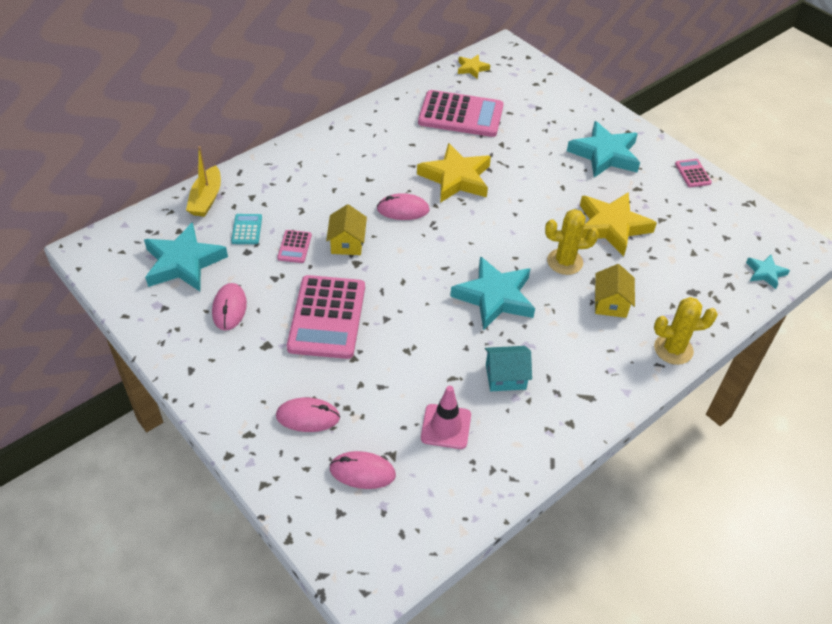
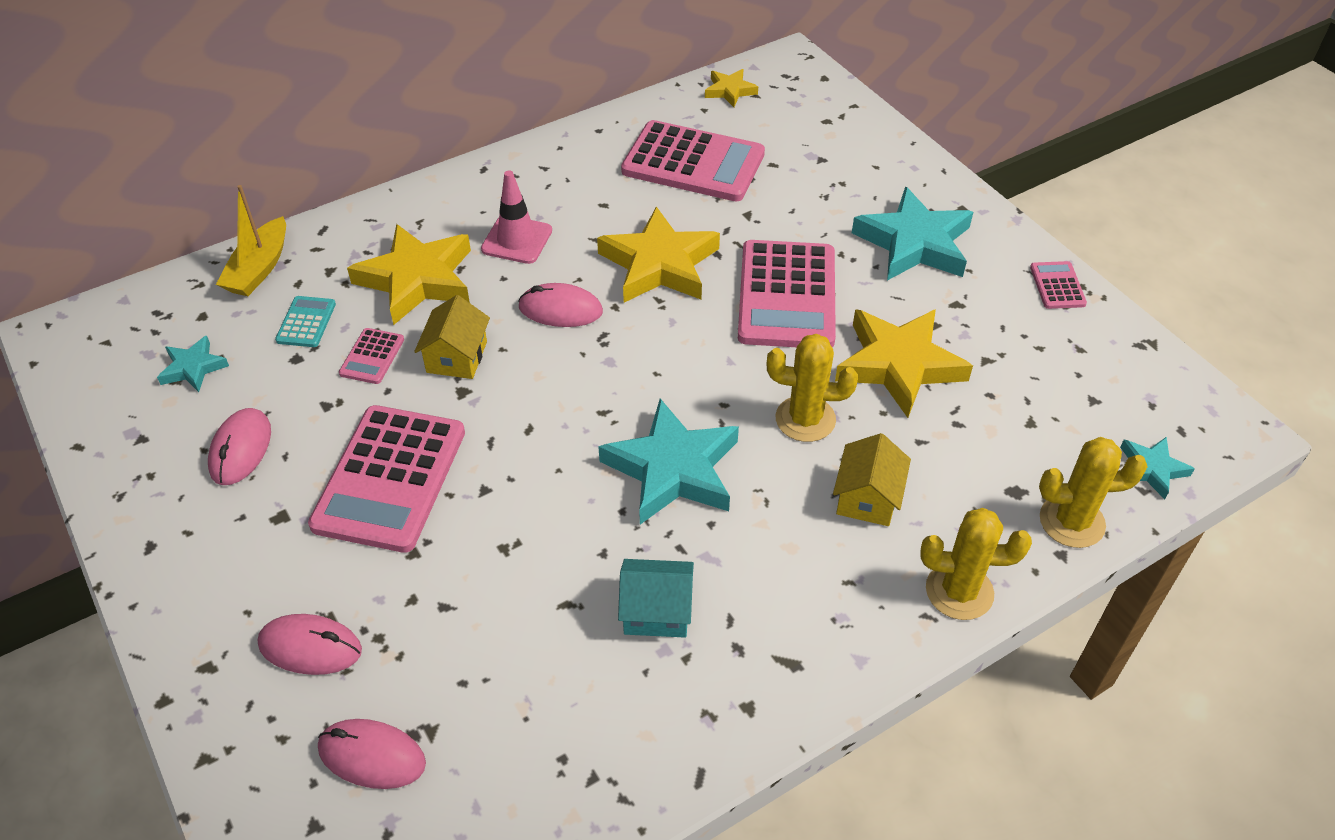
camera: 10 degrees right, 0 degrees up
(183, 262) = (193, 367): turquoise star -> turquoise star, size x0.50
(309, 198) = (417, 279): none -> yellow star
(446, 426) = (533, 690): pink traffic cone -> pink traffic cone (517, 240)
(537, 191) = (787, 295): none -> pink calculator
(727, 306) = (1072, 521): none -> yellow cactus

